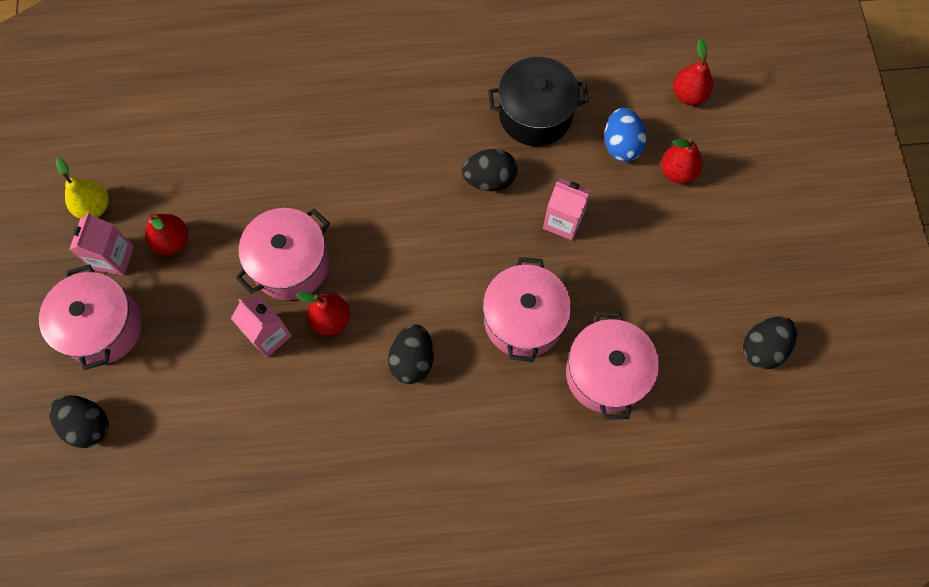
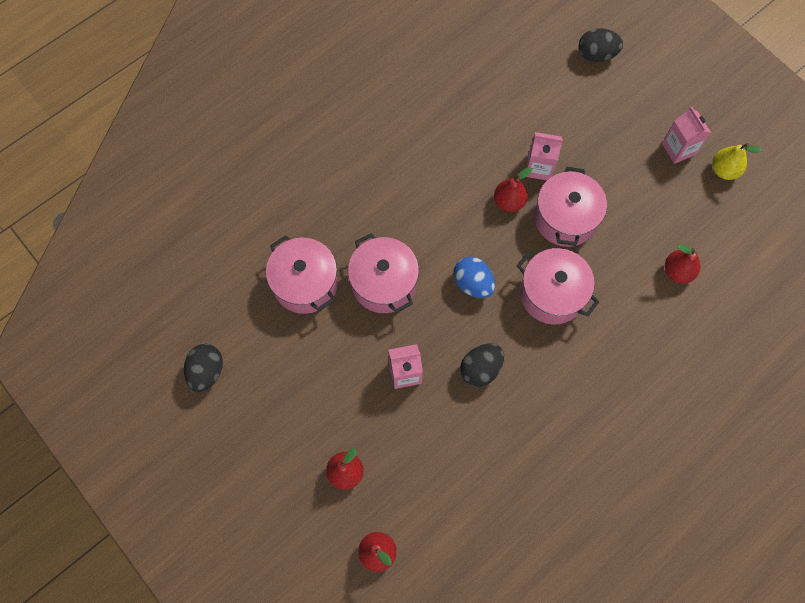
camera: 145 degrees right, 0 degrees up
(103, 327) = (642, 107): pink pot -> pink pot (552, 294)
(172, 241) = (653, 182): red pear -> red pear (677, 271)
(412, 360) = (437, 211): black egg -> none
(535, 115) = (485, 447): black pot -> none
(621, 145) = (403, 466): blue egg -> blue egg (473, 283)

